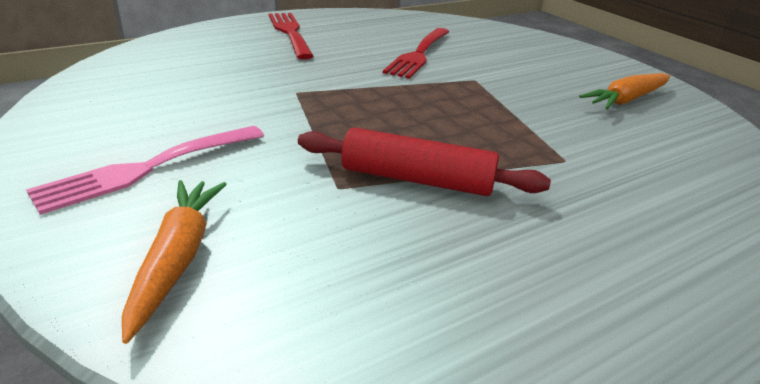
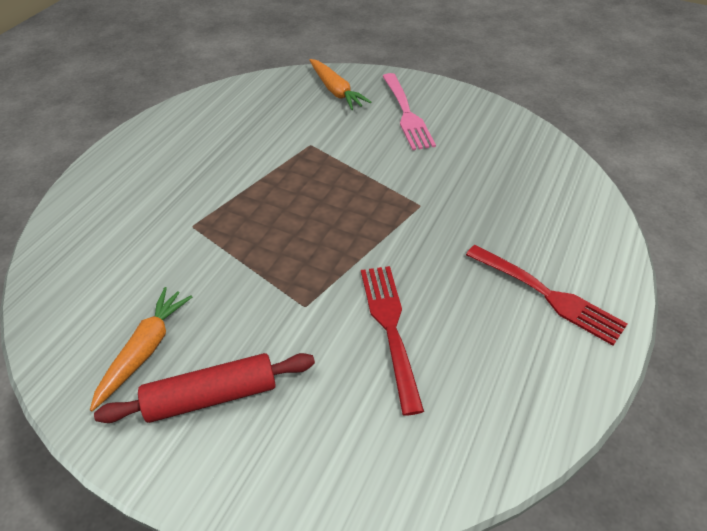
camera: 150 degrees right, 15 degrees up
(147, 168) = (406, 114): pink fork -> pink fork turned 150 degrees clockwise
(417, 179) = (275, 166): red rolling pin -> red rolling pin (211, 396)

